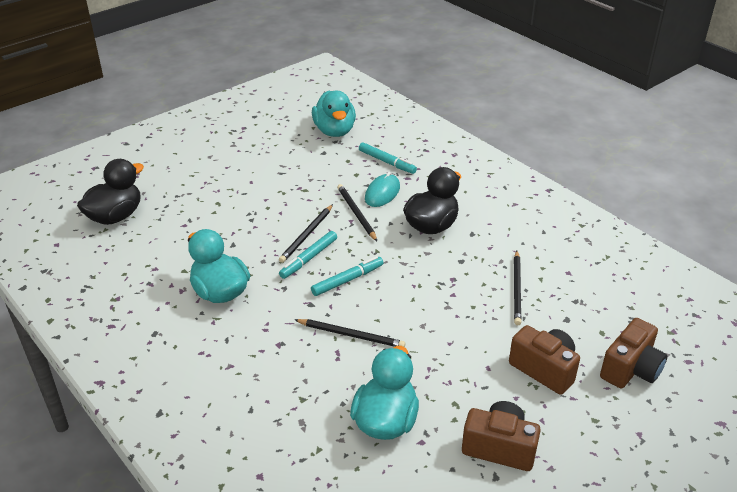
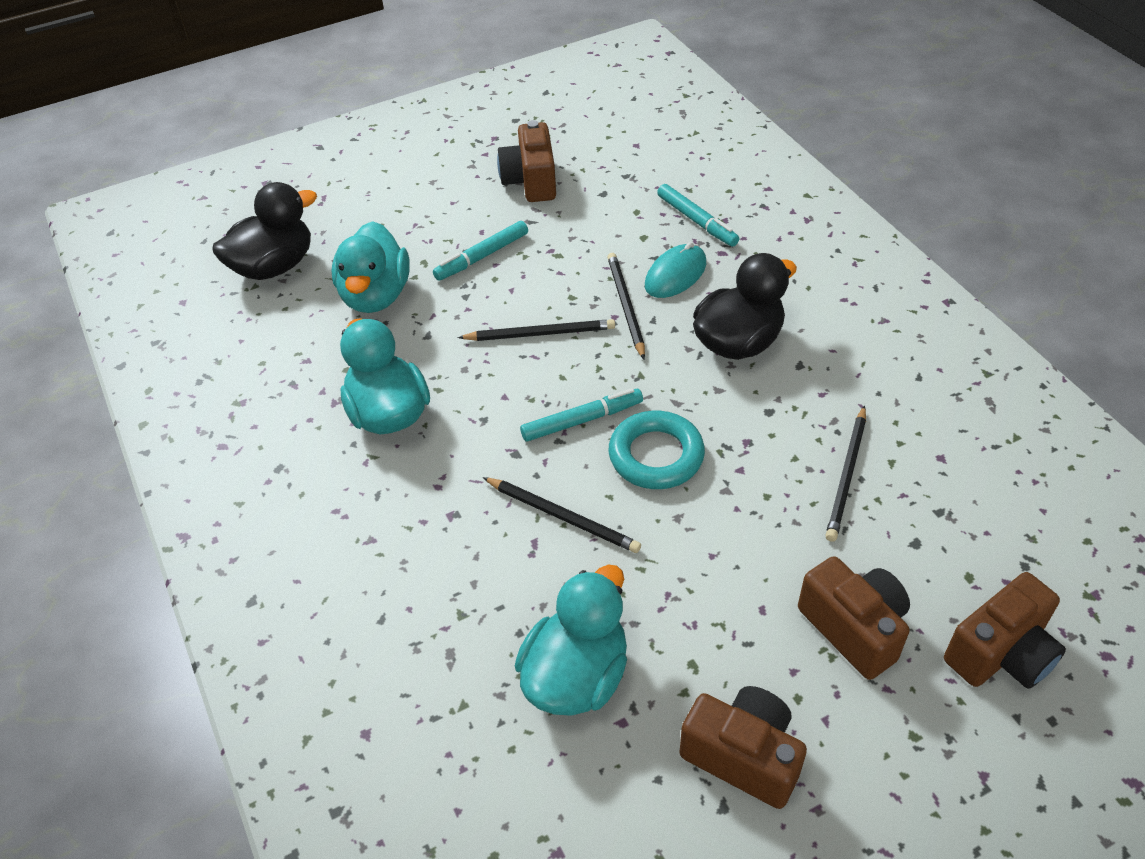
camera: 15 degrees right, 10 degrees up
(275, 150) = (531, 181): none -> brown camera
(306, 235) = (540, 333): black pencil -> black pencil turned 135 degrees counterclockwise
(309, 259) = (533, 375): turquoise marker -> turquoise marker (482, 257)
(334, 131) = (630, 158): turquoise duck -> turquoise duck (375, 296)
(399, 293) = (656, 455): none -> turquoise ring

